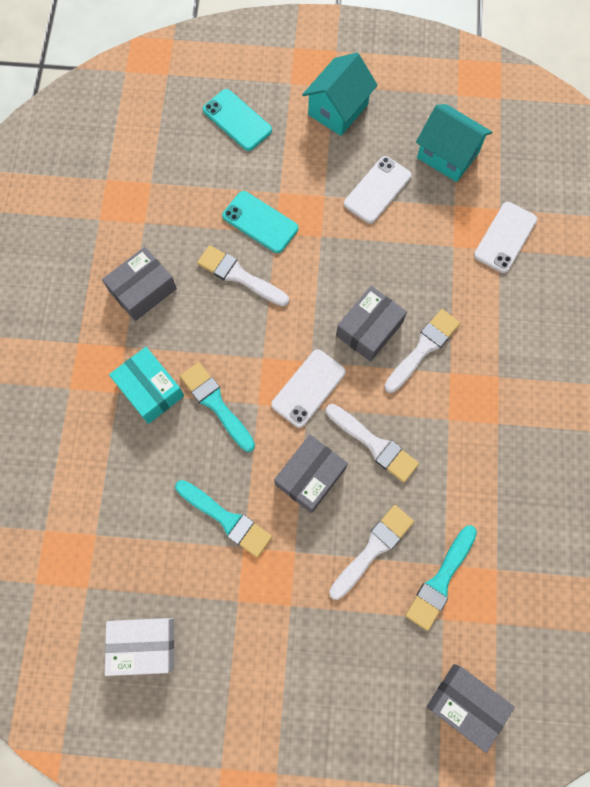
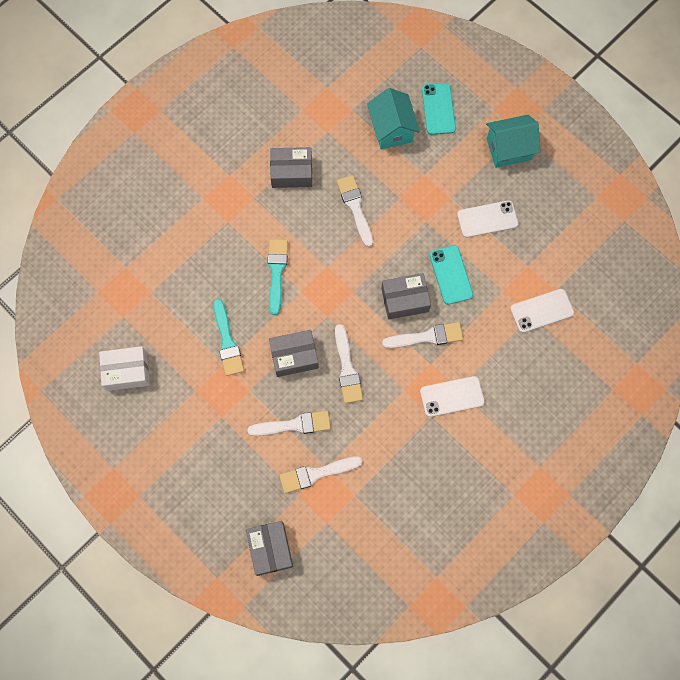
camera: 40 degrees right, 0 degrees up
(143, 645) = (127, 371): white box -> white box turned 45 degrees counterclockwise
(150, 389) = (247, 234): turquoise box -> none
(260, 222) = (396, 184): turquoise phone -> turquoise phone (451, 275)
(308, 388) = (337, 306): white phone -> white phone (452, 396)
(440, 581) = (316, 474): turquoise brush -> white brush
(447, 155) = (553, 231): turquoise house -> turquoise house (392, 129)

